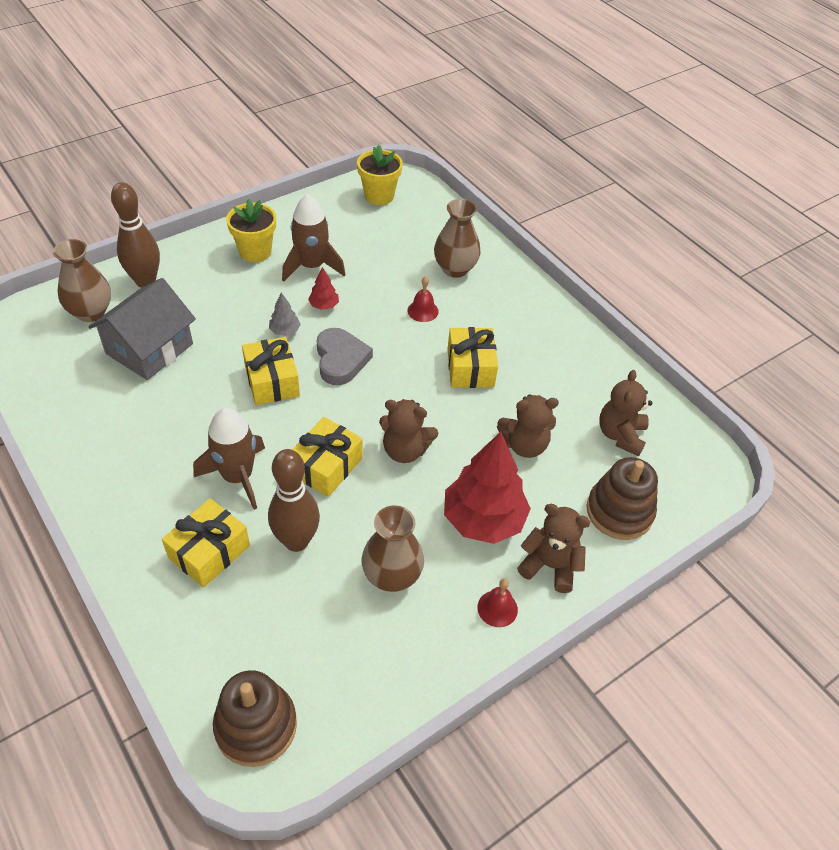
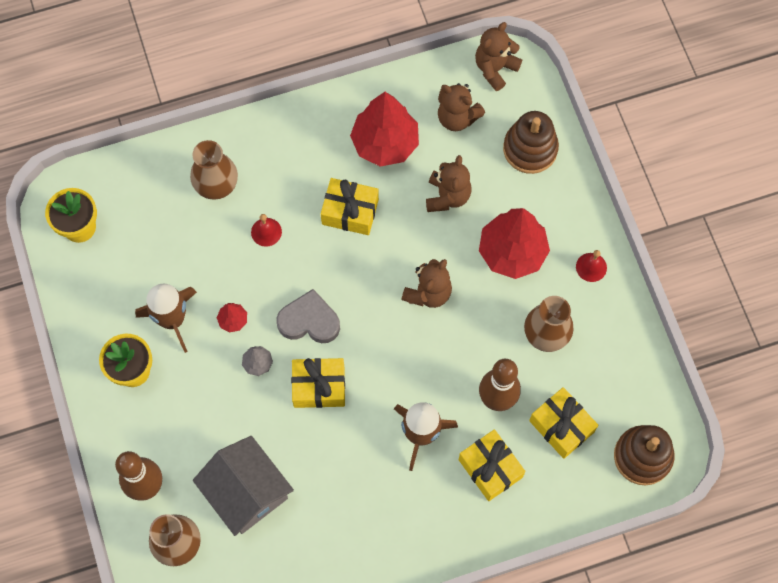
camera: 70 degrees left, 20 degrees up
(326, 466) = (428, 360): yellow gift -> yellow gift (561, 426)
(550, 565) = (565, 217): brown teddy bear -> brown teddy bear (495, 68)
(559, 380) = (385, 143): none -> red tree

